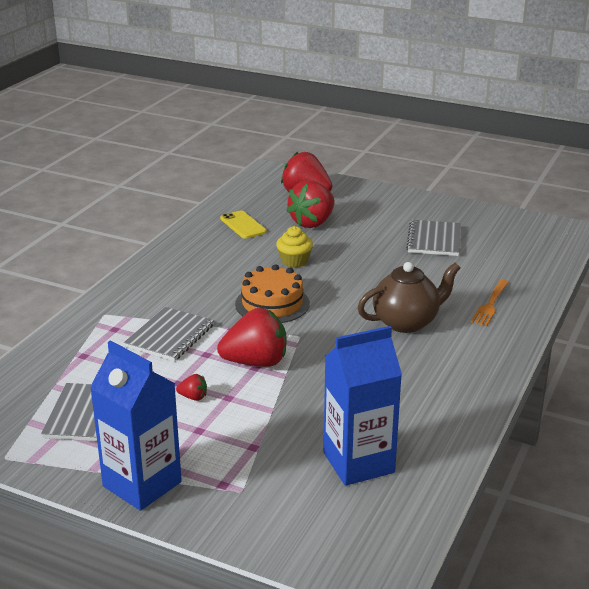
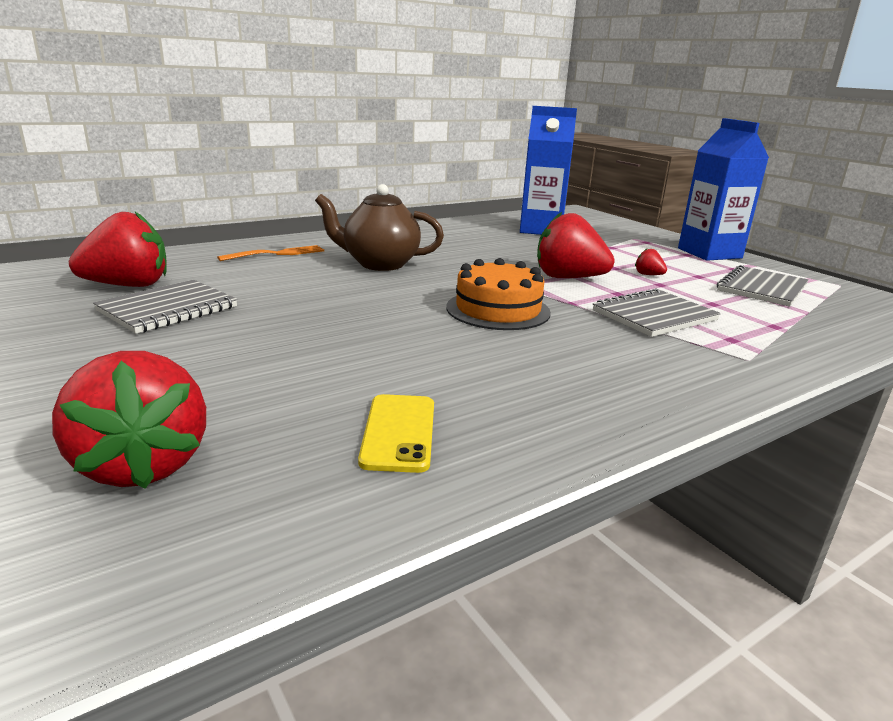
camera: 150 degrees left, 5 degrees down
(294, 261) = (401, 342): yellow cupcake -> none
(312, 222) = (265, 390): red strawberry -> red strawberry (128, 285)

